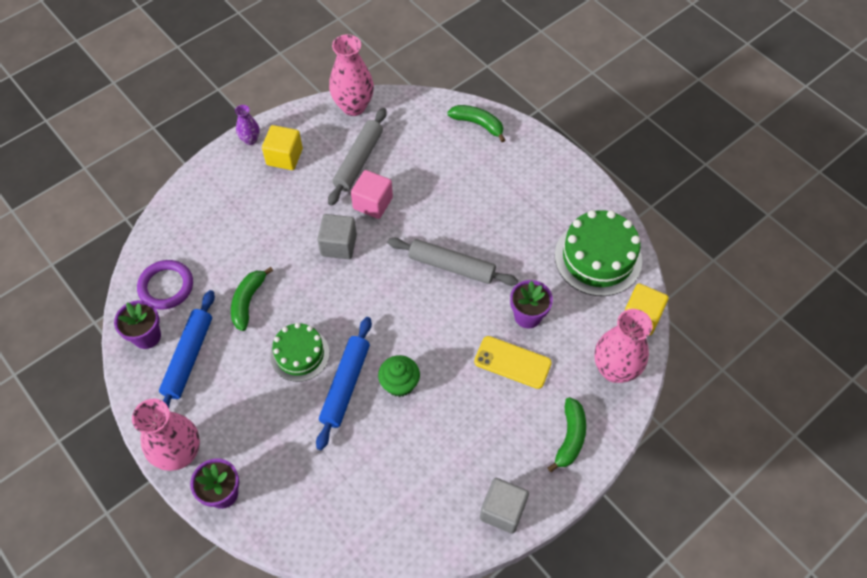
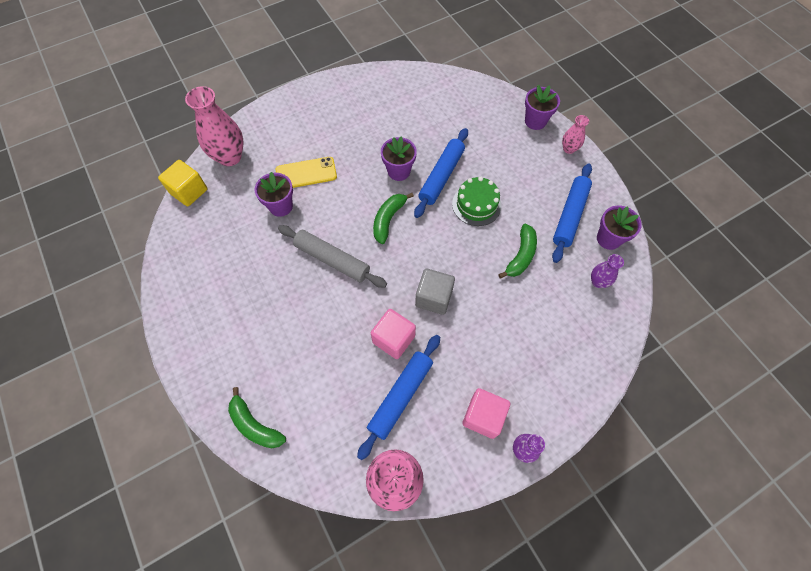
camera: 170 degrees left, 5 degrees up
(166, 286) = (598, 282): purple ring -> purple vase
(180, 454) = (569, 149): pink vase -> pink vase, size x0.51
(284, 157) = (483, 416): yellow cube -> pink cube
(358, 161) = (401, 396): grey rolling pin -> blue rolling pin
(399, 383) = (399, 171): green cupcake -> purple flower pot
(502, 510) = (345, 86): grey cube -> none
(512, 362) = (306, 173): yellow phone -> yellow phone turned 45 degrees counterclockwise
(570, 437) = (283, 119): green banana -> green banana (388, 219)
(598, 258) = (198, 247): green cake -> none

